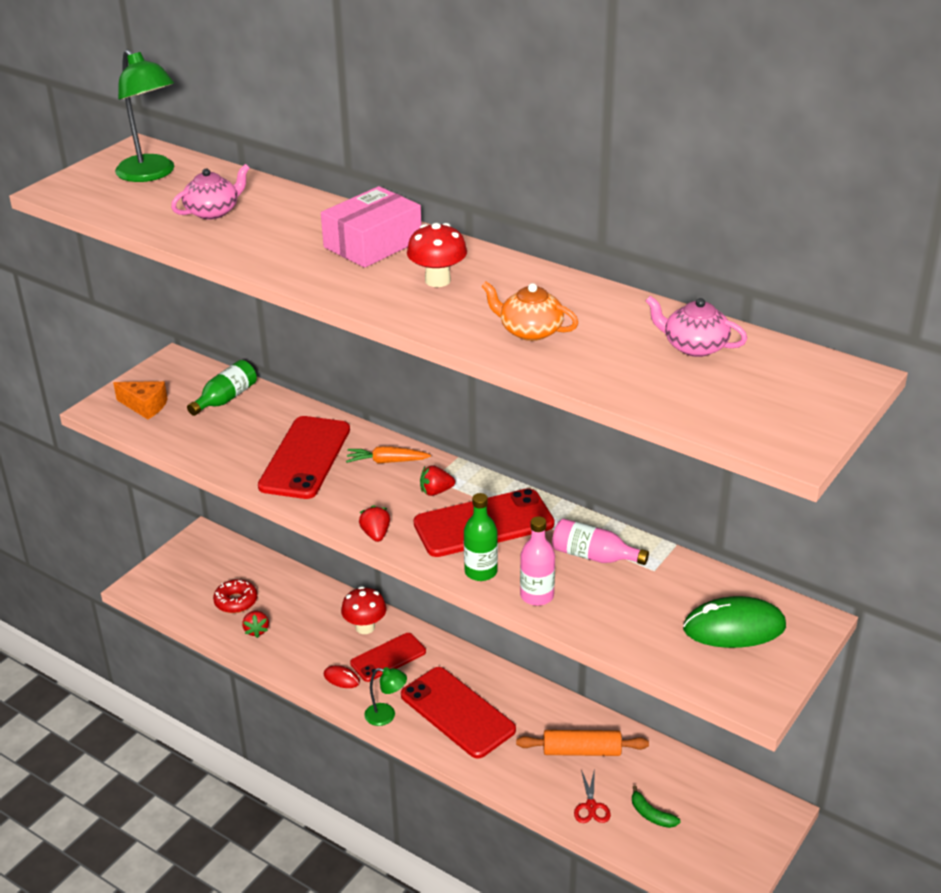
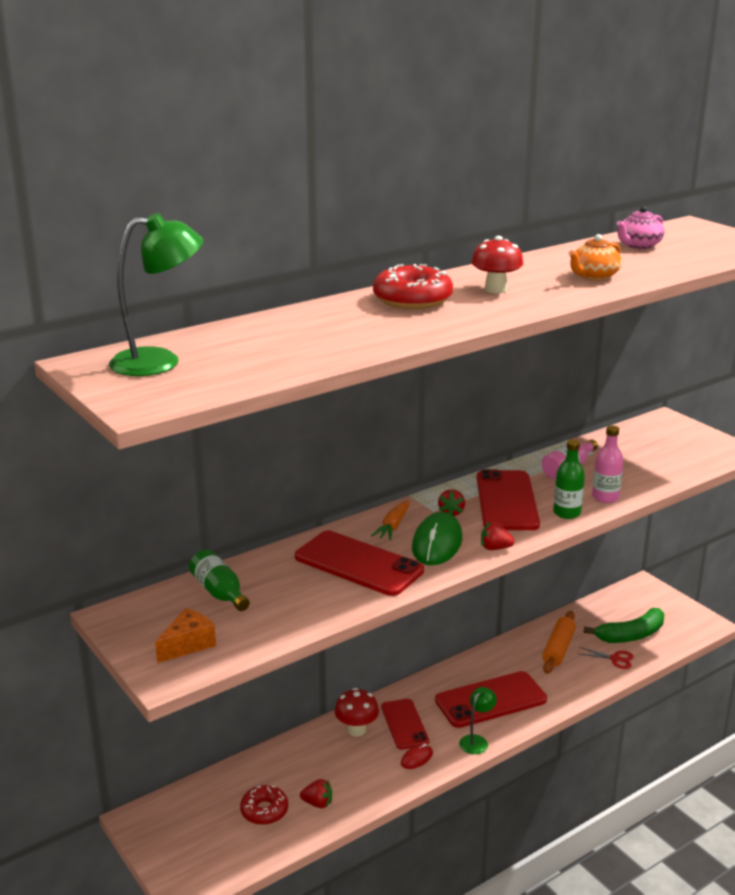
camera: 70 degrees left, 10 degrees down
(213, 211) = (284, 345): pink teapot -> none
(373, 244) = (412, 300): pink box -> red donut
(651, 814) = (631, 635): green banana -> green banana, size x1.95
(734, 628) = (664, 441): green mouse -> green mouse (437, 543)

